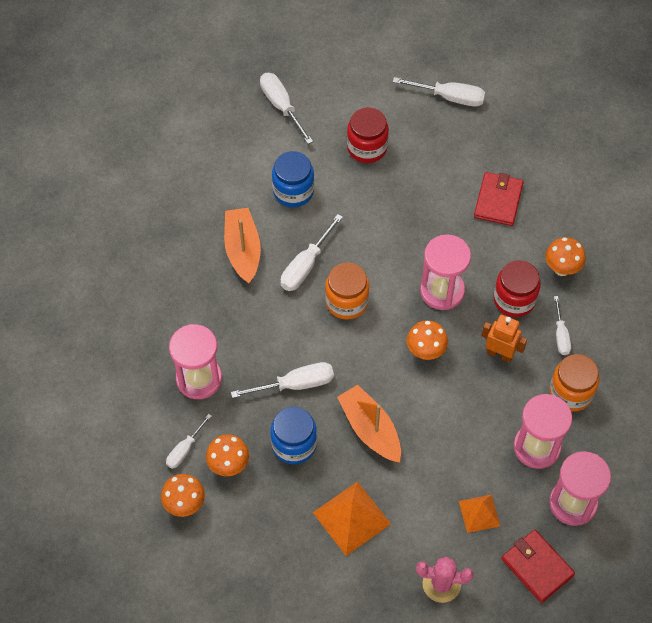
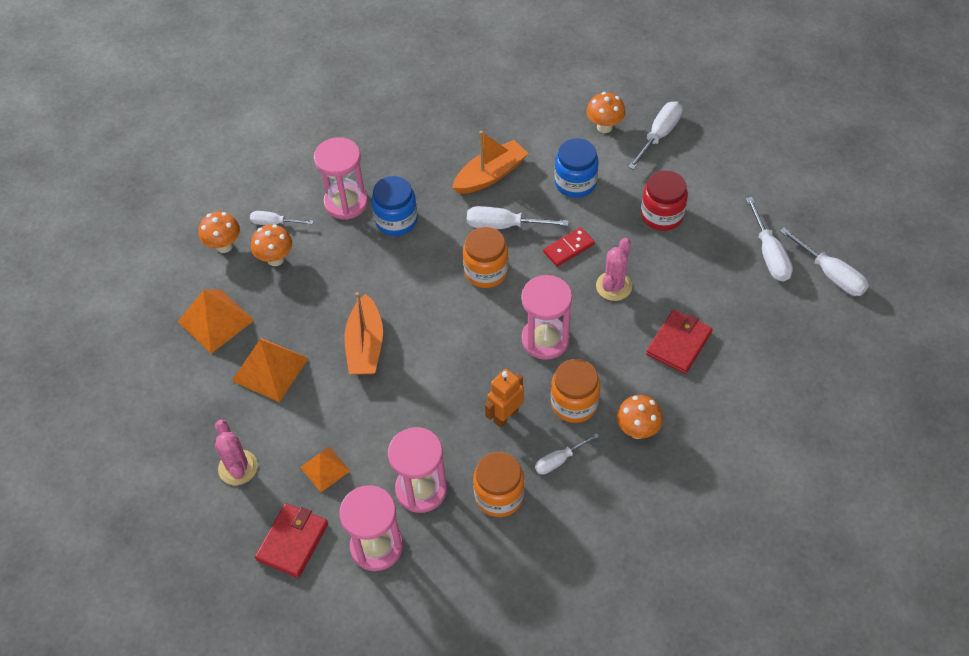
camera: 65 degrees right, 5 degrees down
(270, 544) = (215, 320): none -> orange pyramid
(294, 444) = (320, 296): blue jar -> blue jar (396, 220)
(296, 384) = (380, 271): white screwdriver -> white screwdriver (831, 274)
(359, 230) = (568, 248): none -> red domino
(370, 429) = (365, 345): orange boat -> orange boat turned 150 degrees clockwise
(417, 217) = (614, 286): none -> pink cactus
(425, 351) = (471, 354): orange mushroom -> orange mushroom (604, 127)
(498, 201) = (679, 343): red wallet -> red wallet turned 45 degrees counterclockwise
(499, 354) = (505, 416): orange robot -> orange robot turned 135 degrees counterclockwise
(514, 299) = (574, 403): red jar -> orange jar

